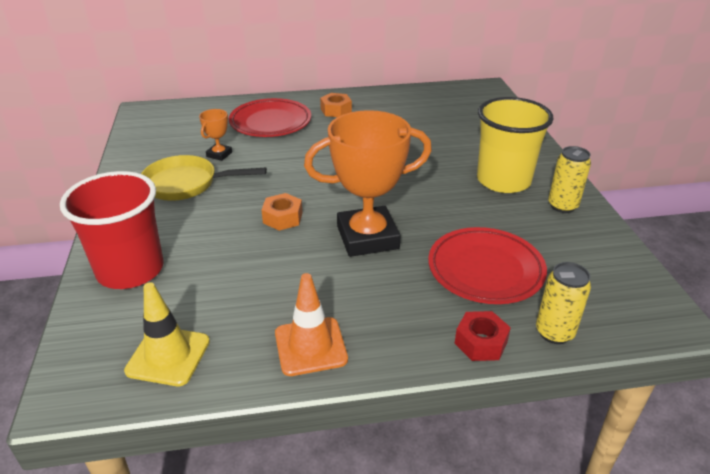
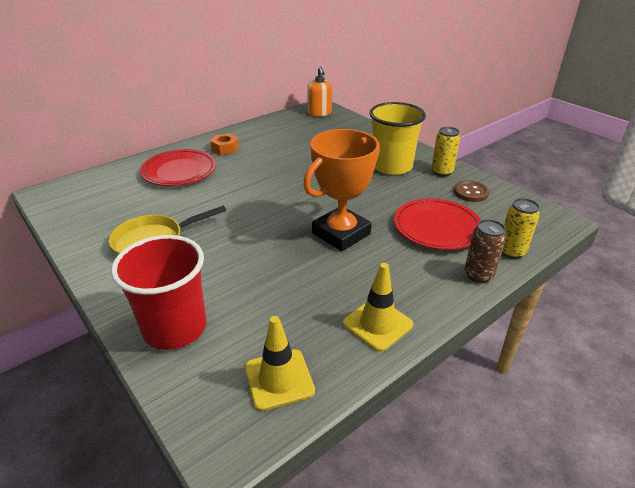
camera: 30 degrees left, 0 degrees up
(219, 154) = (159, 209): orange trophy -> none
(282, 218) = (264, 241): orange nut -> none
(310, 346) = (377, 324): orange traffic cone -> yellow traffic cone
(477, 95) = (319, 113): none -> orange soap dispenser
(480, 342) = (478, 275): red nut -> brown can
(575, 243) = (470, 192): none -> brown button

